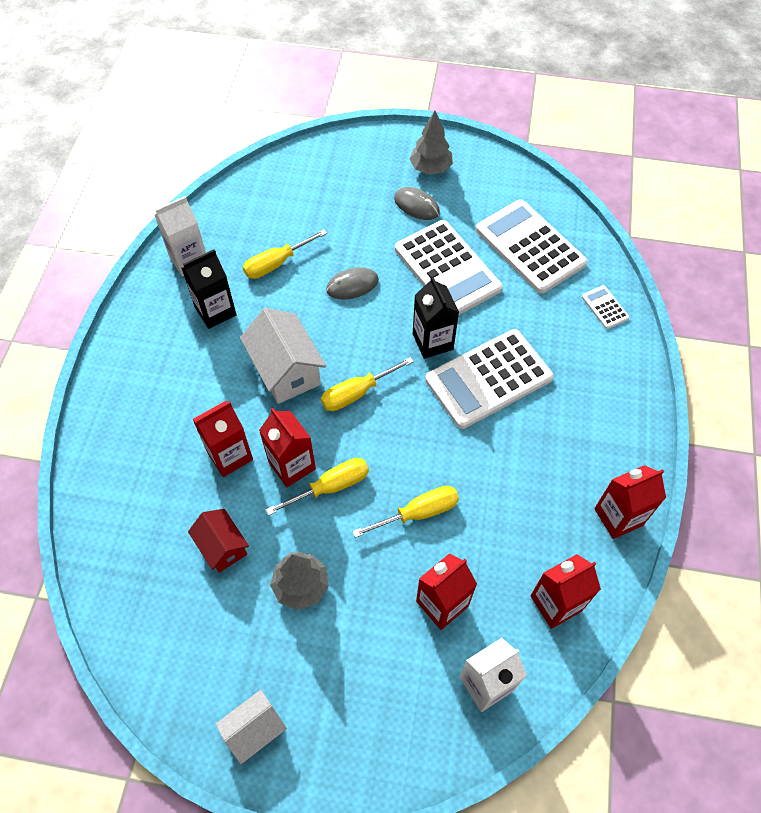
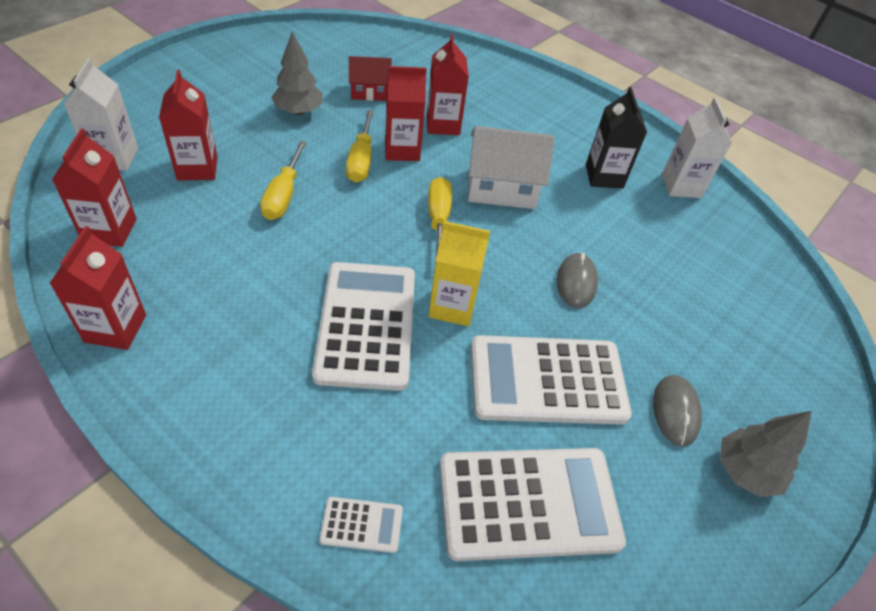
camera: 115 degrees right, 10 degrees down
(254, 729) = (231, 55): white house -> none
(276, 263) = (643, 240): yellow screwdriver -> none
(416, 205) = (675, 411): grey mouse -> grey mouse turned 60 degrees counterclockwise
(432, 341) = (452, 306): black carton -> yellow carton

